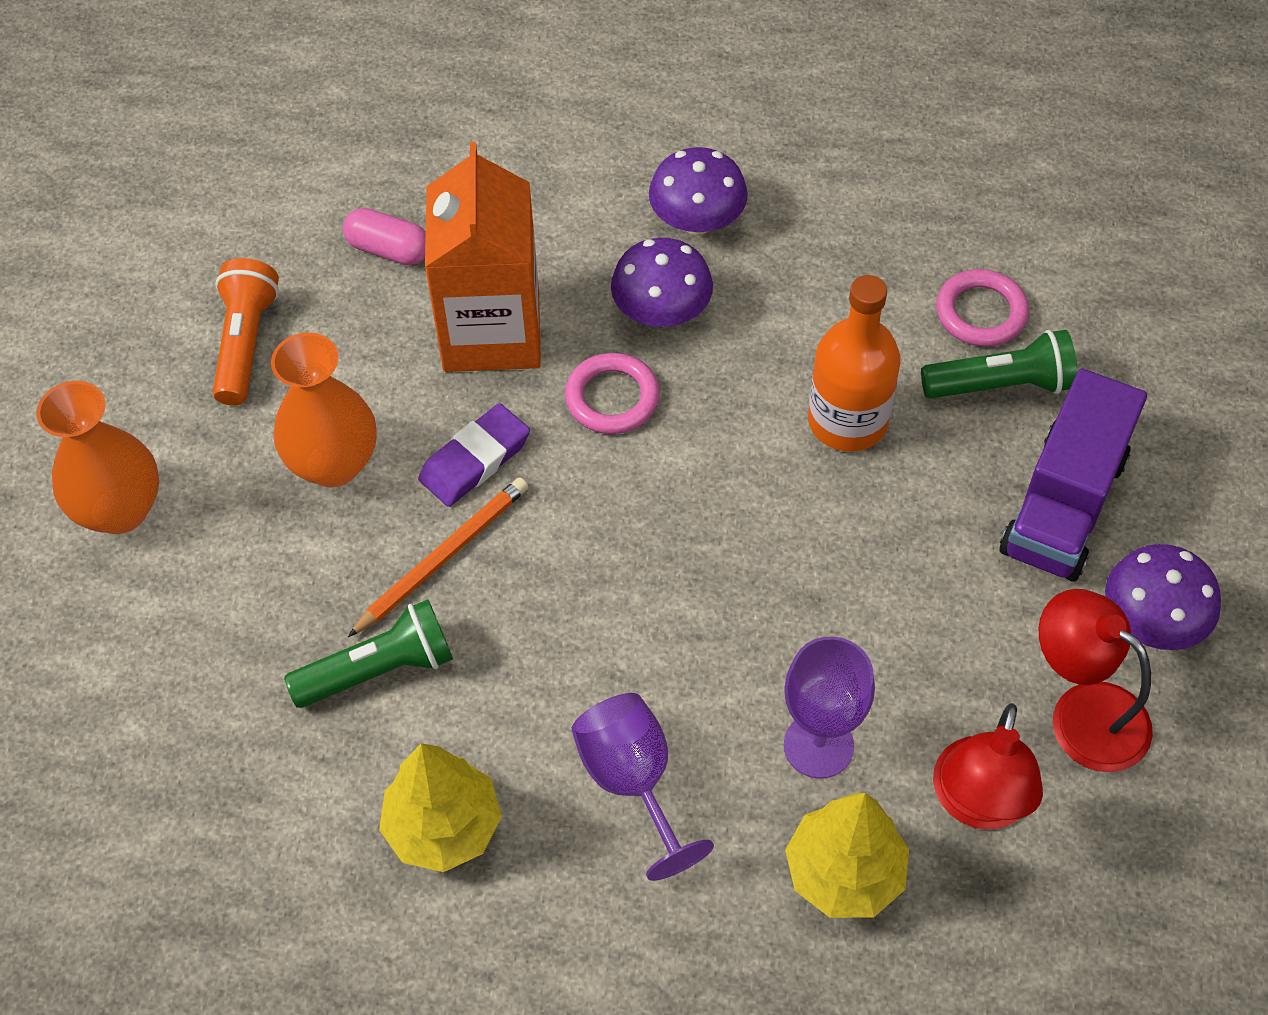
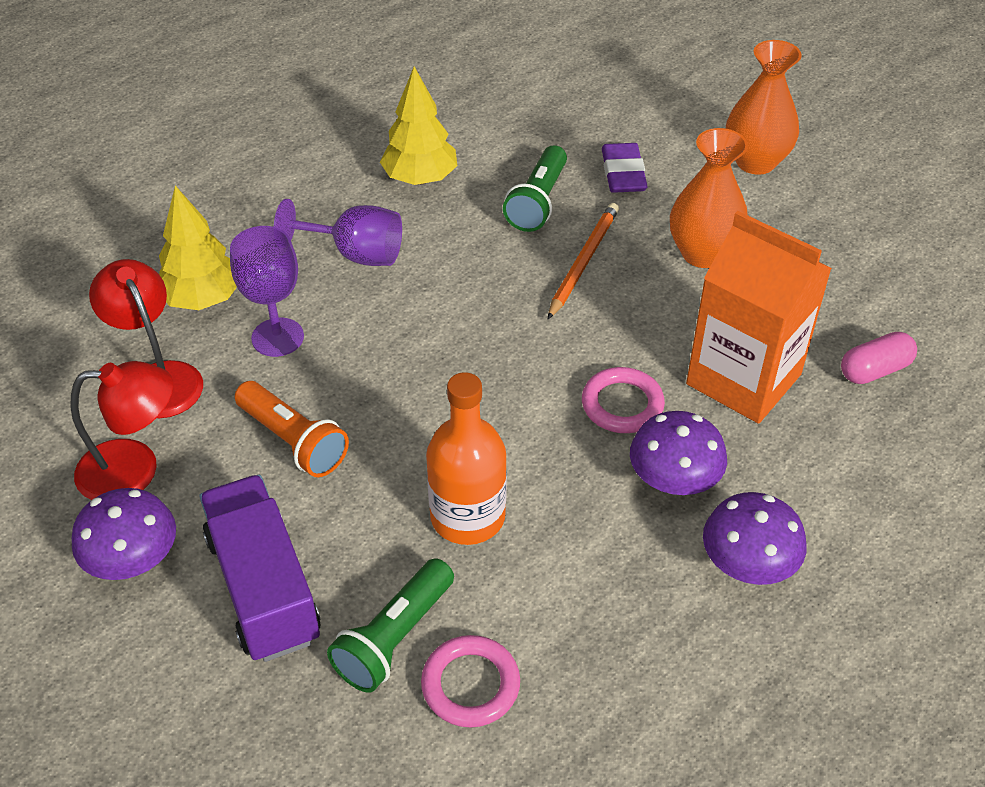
camera: 130 degrees right, 10 degrees down
(246, 343) = (844, 263): orange flashlight -> orange flashlight (293, 441)
(443, 557) = (583, 262): orange pencil -> orange pencil turned 150 degrees counterclockwise
(475, 460) = (641, 312): purple eraser -> purple eraser (623, 173)

